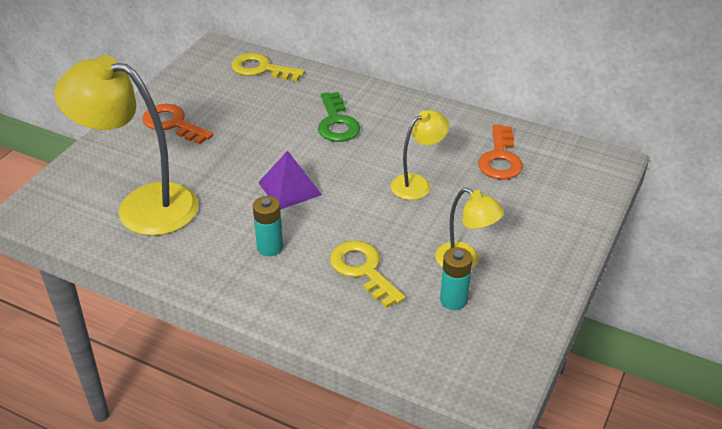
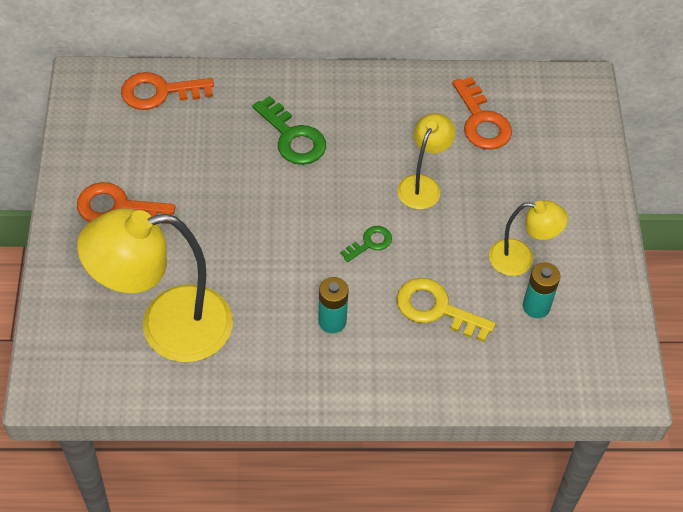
camera: 30 degrees left, 15 degrees up
(261, 69) = (159, 92): yellow key -> orange key
(290, 188) = (302, 242): purple pyramid -> none
(343, 207) = (370, 243): none -> green key

